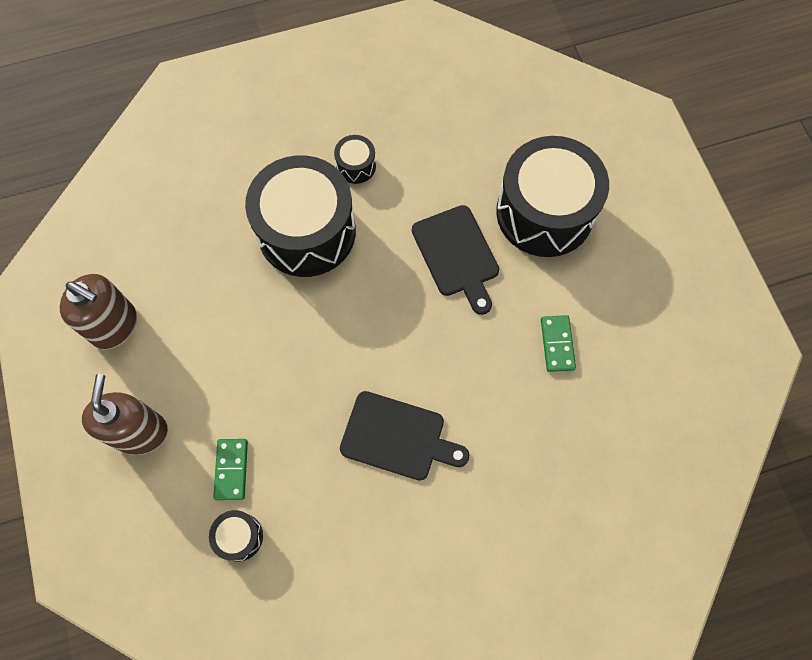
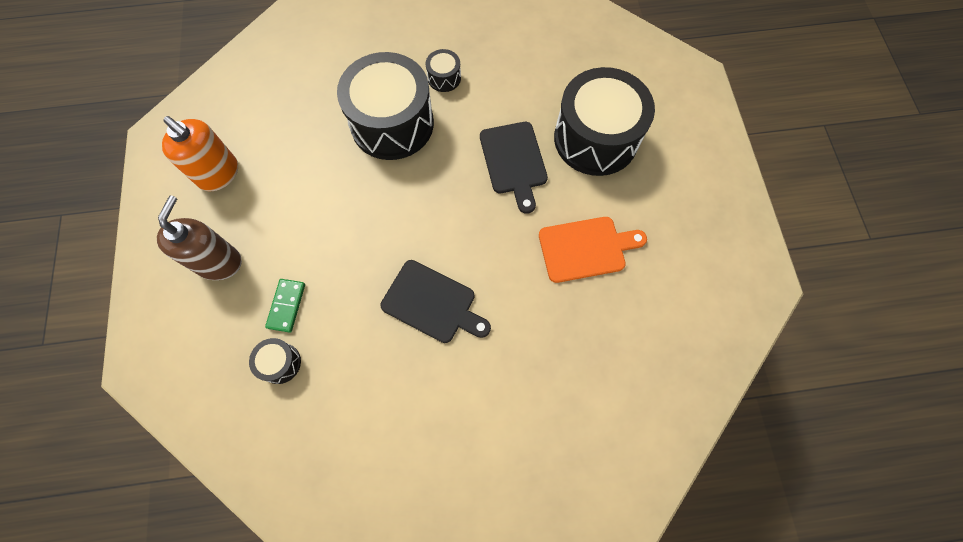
camera: 10 degrees right, 0 degrees up
(115, 326) = (219, 174): brown soap dispenser -> orange soap dispenser
(557, 344) = (586, 248): green domino -> orange cutting board

